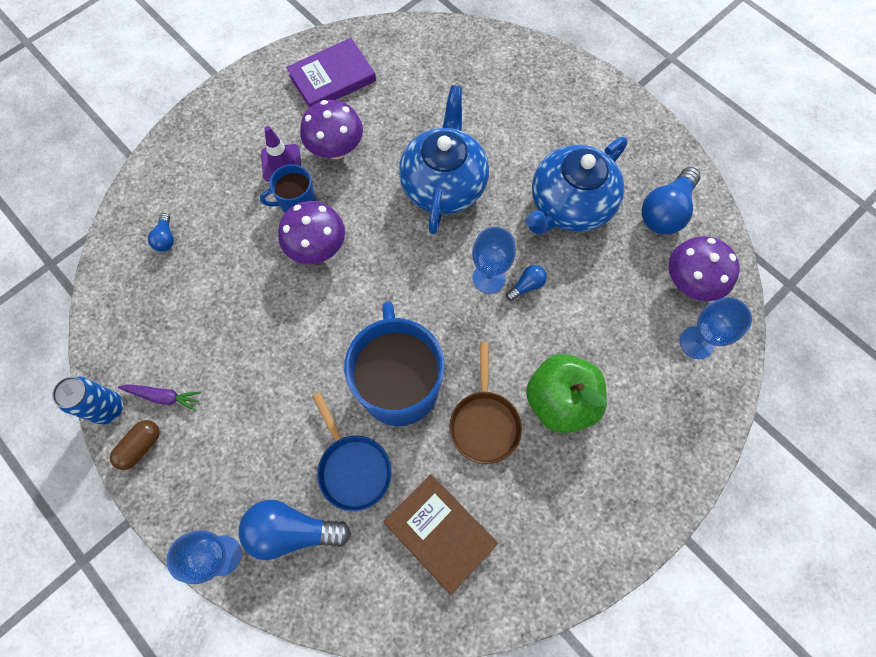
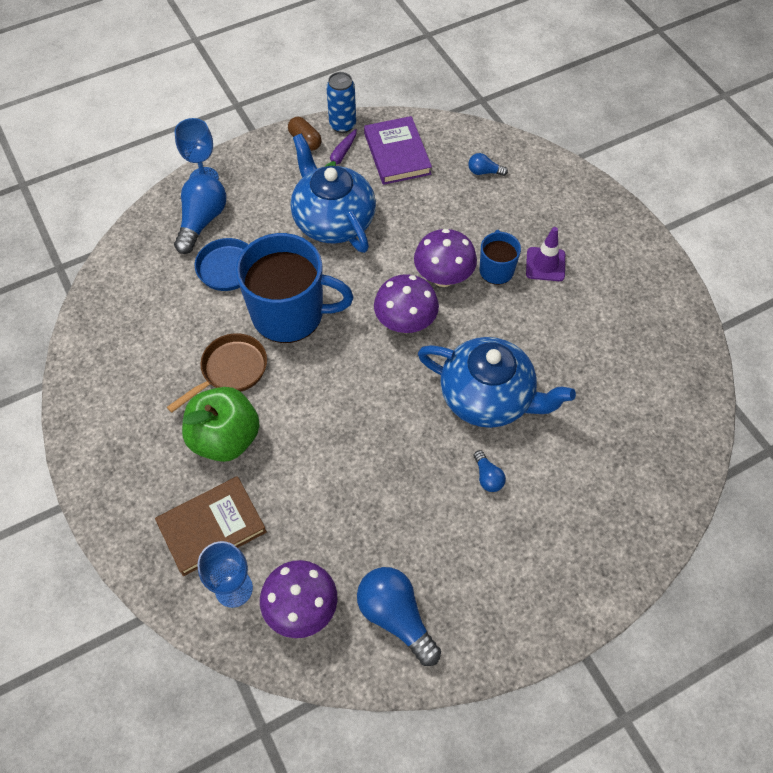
camera: 105 degrees right, 10 degrees down
(332, 78) = (644, 324): purple book -> purple book (397, 154)
(336, 149) = (551, 311): purple mushroom -> purple mushroom (405, 323)
(440, 532) = (155, 316): brown book -> brown book (212, 527)
(484, 422) = (231, 370): brown pan -> brown pan turned 120 degrees clockwise
(488, 278) = (369, 411): blue goblet -> none
(526, 286) = (350, 443): blue light bulb -> blue light bulb (487, 477)
(569, 205) = (431, 513): blue teapot -> blue teapot (333, 220)

